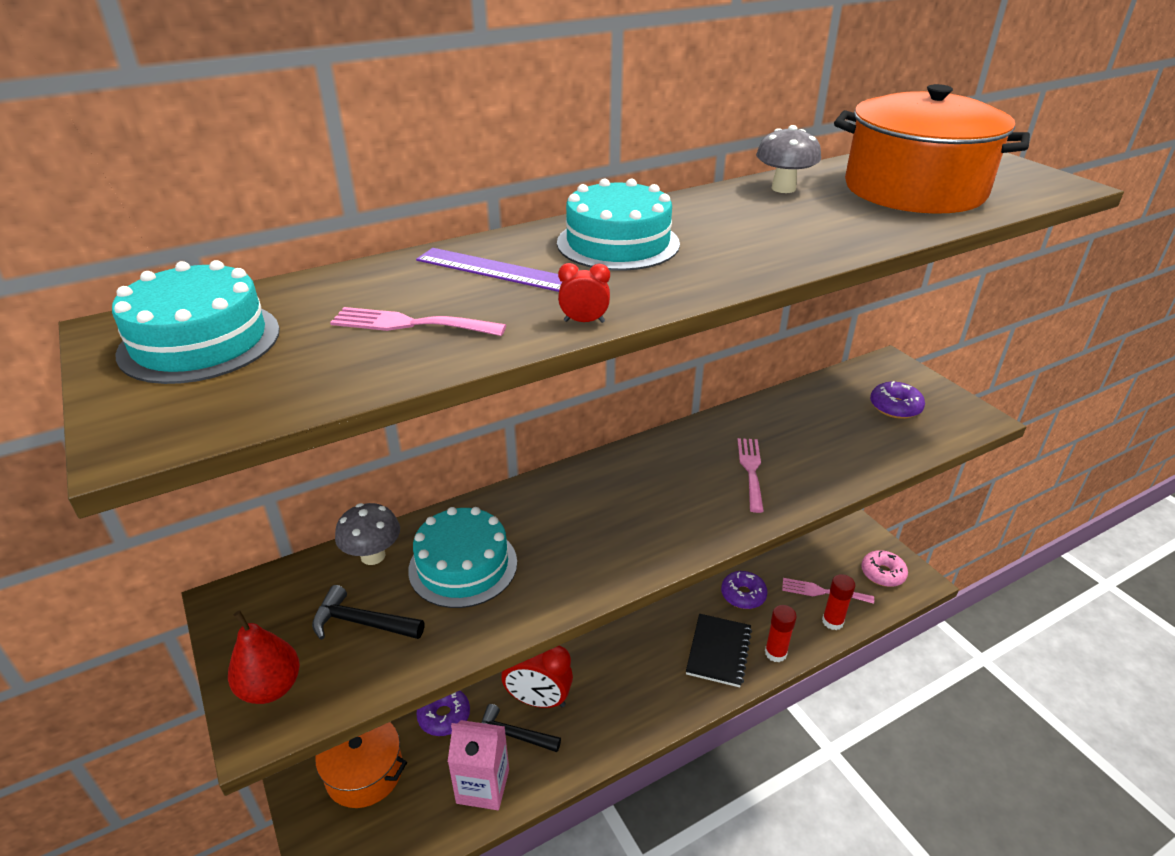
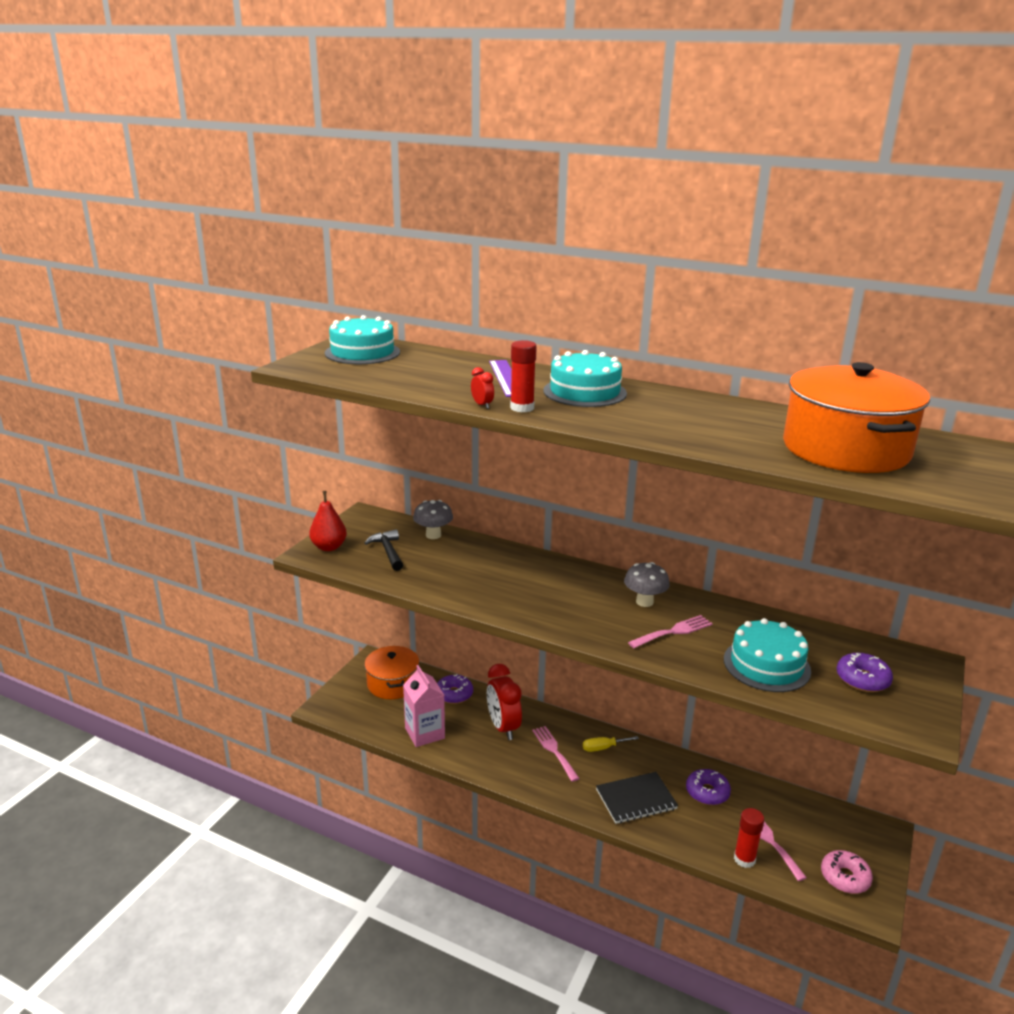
camera: 55 degrees right, 10 degrees down
(410, 324) = (427, 377): pink fork -> pink fork (554, 751)
(463, 566) = (456, 562): turquoise cake -> turquoise cake (766, 665)
(512, 735) = (468, 728): black hammer -> none
(634, 633) = (603, 748): none -> yellow screwdriver
(775, 653) = (670, 833): red glue stick -> red glue stick (522, 408)
(783, 188) = (757, 413): grey mushroom -> grey mushroom (644, 602)

